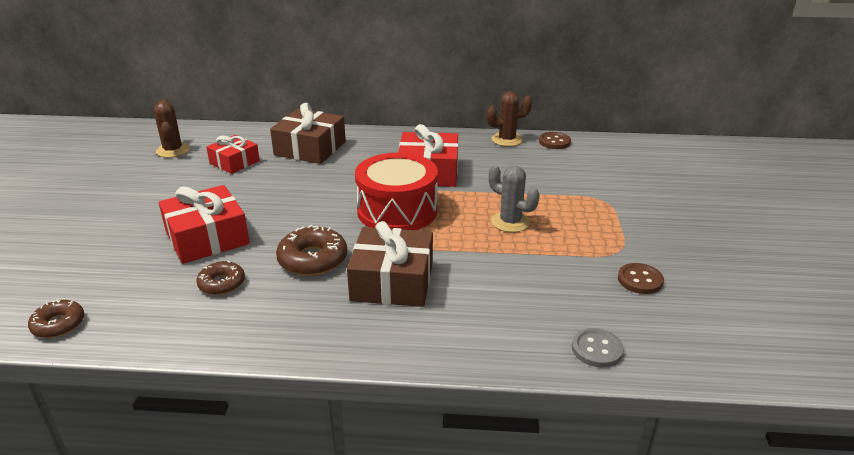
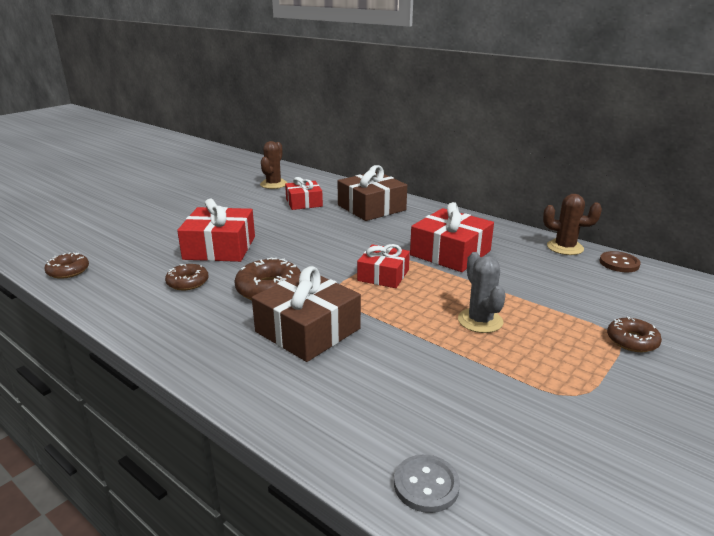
camera: 35 degrees right, 5 degrees down
(397, 211) = (383, 275): red drum -> red gift
(615, 200) = (632, 341): none -> brown donut
(640, 280) = (567, 436): brown button -> none

